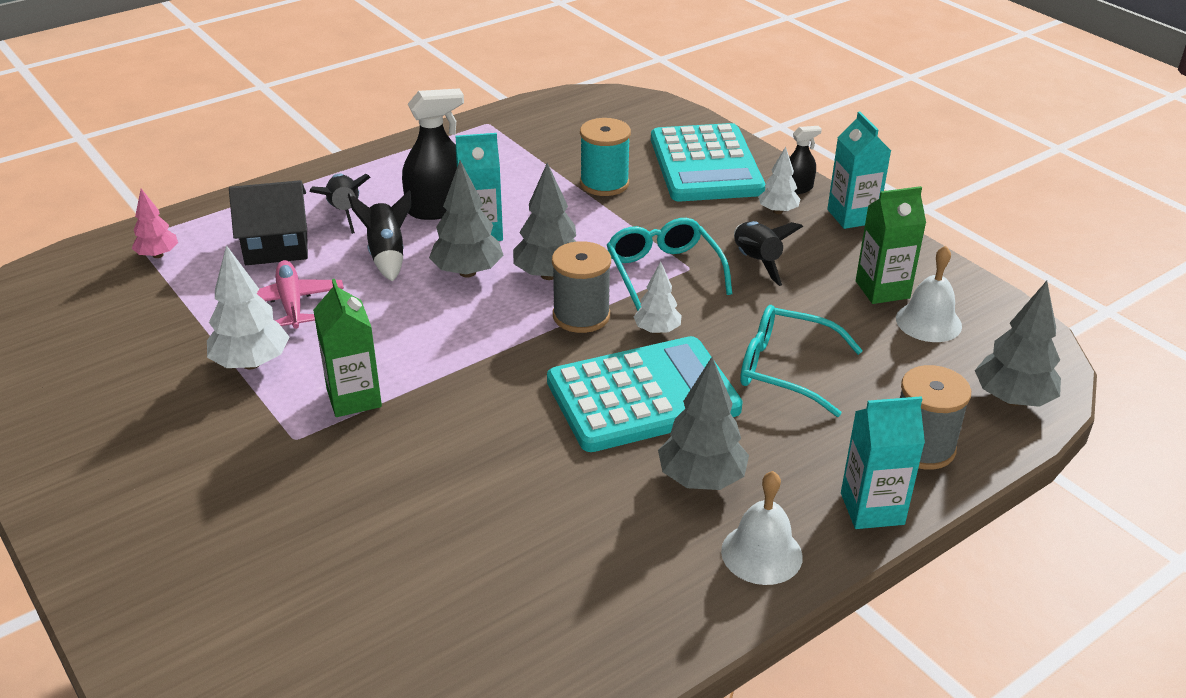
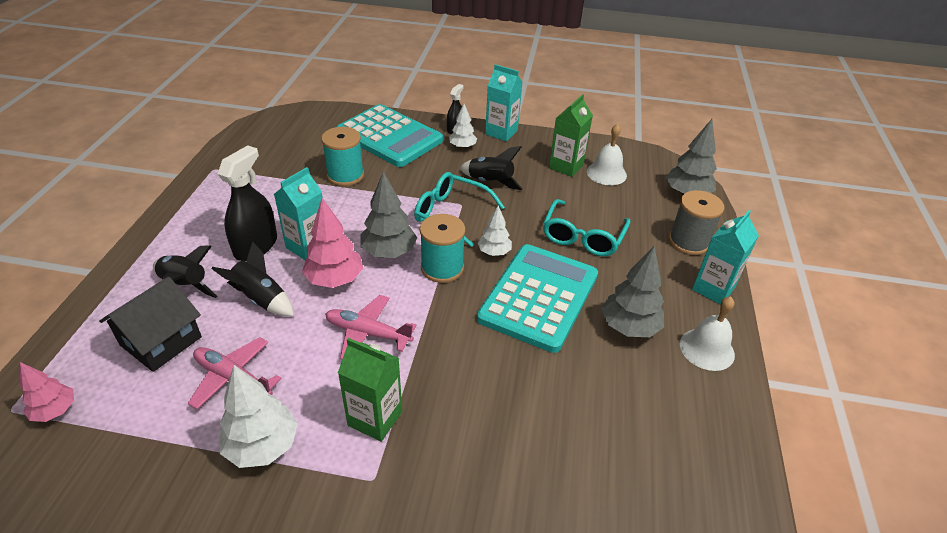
camera: 45 degrees left, 5 degrees up
(436, 331) = (367, 333): none -> pink plane
(467, 272) = (334, 280): grey tree -> pink tree
(581, 316) = (442, 268): grey spool -> turquoise spool
(785, 369) = (583, 236): turquoise glasses -> turquoise glasses turned 45 degrees counterclockwise

